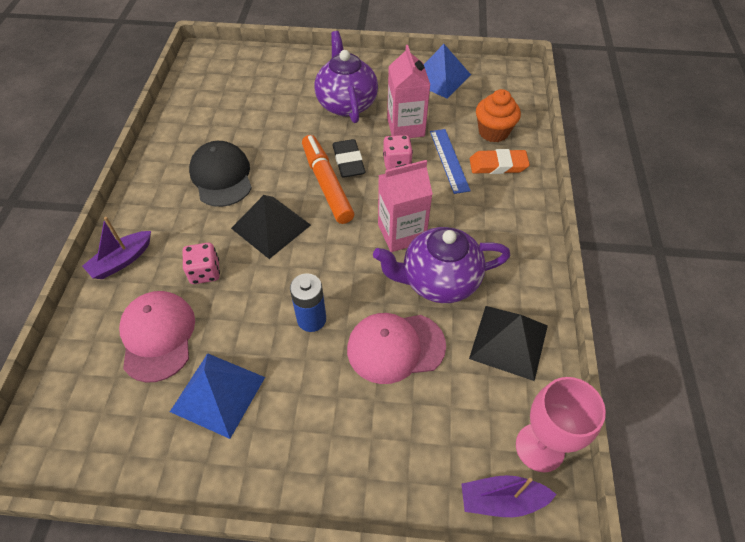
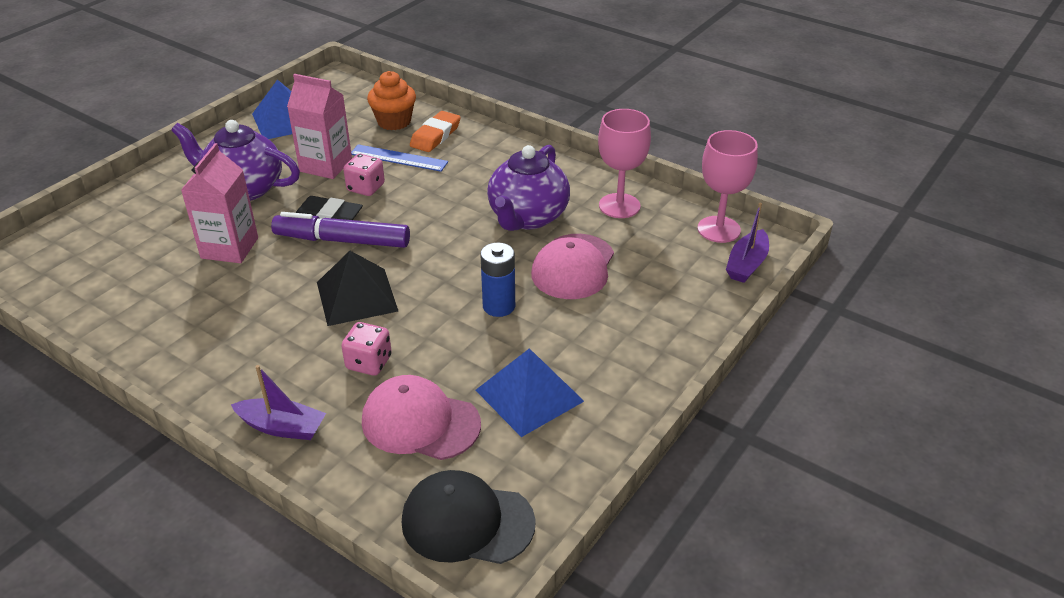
camera: 60 degrees left, 15 degrees down
(122, 261) = (282, 427): purple boat -> purple boat turned 60 degrees counterclockwise
(221, 176) = (242, 310): black cap -> black cap (467, 522)
(327, 184) = (342, 240): orange marker -> purple marker
(401, 233) = (454, 217): pink carton -> pink carton (229, 248)
(509, 342) = (619, 206): black pyramid -> pink goblet

